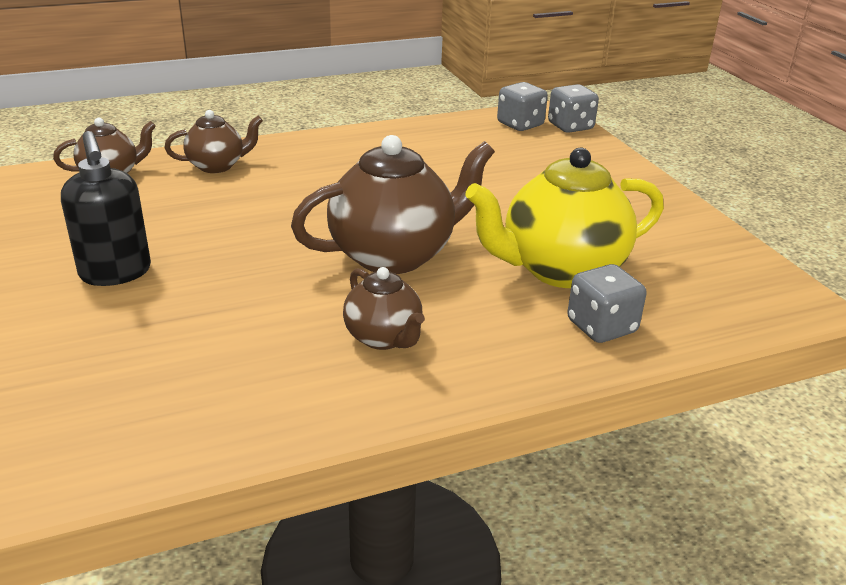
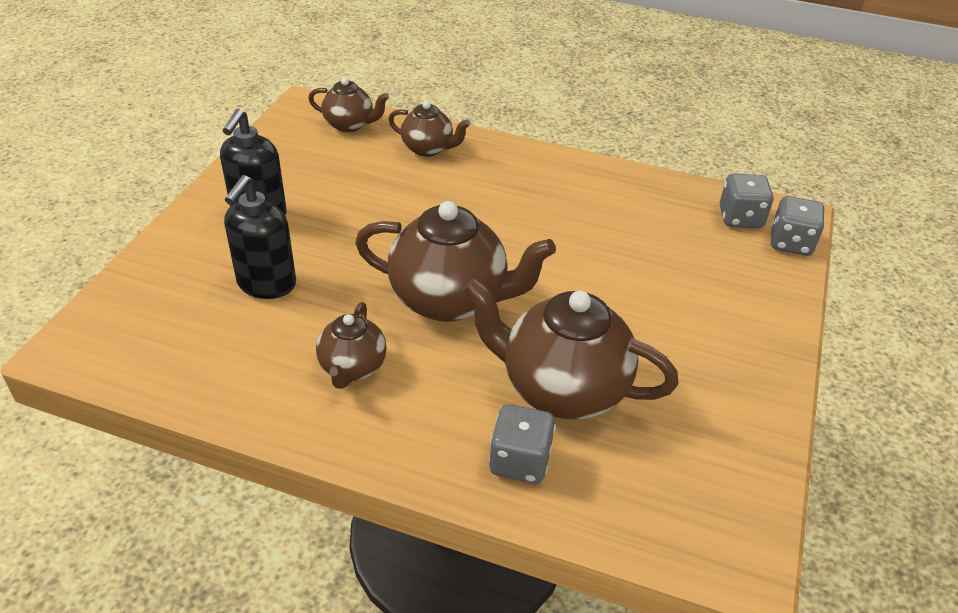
camera: 40 degrees right, 10 degrees up
(206, 319) = (266, 284): none -> black soap dispenser
(560, 270) = (561, 389): yellow teapot -> brown teapot

